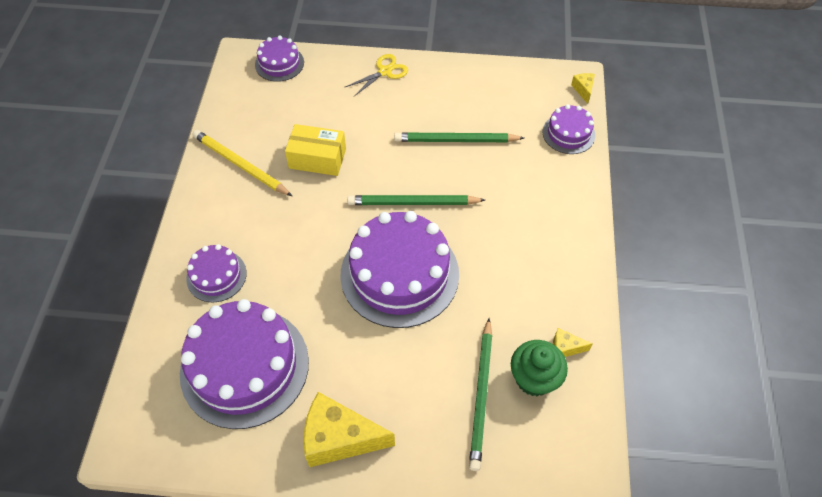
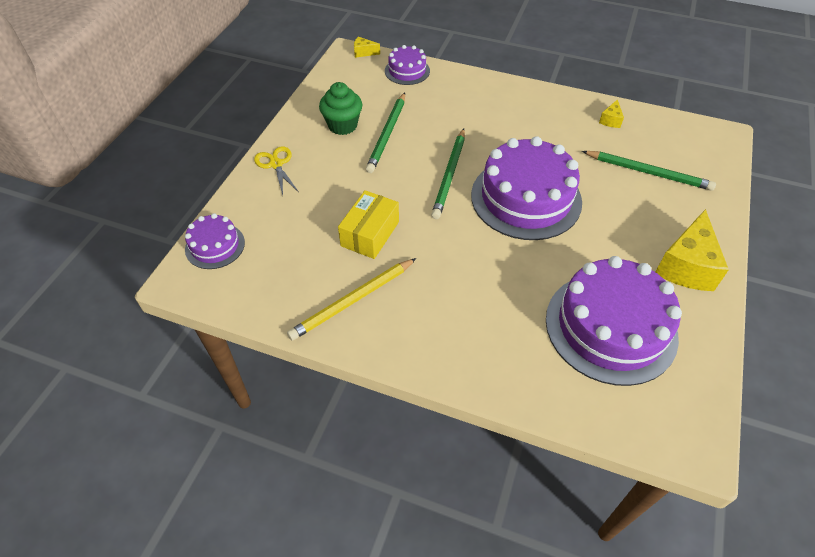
camera: 75 degrees left, 5 degrees down
(216, 276) = (498, 339): purple cake -> none
(534, 378) = (635, 142): green cupcake -> green cupcake (342, 125)

